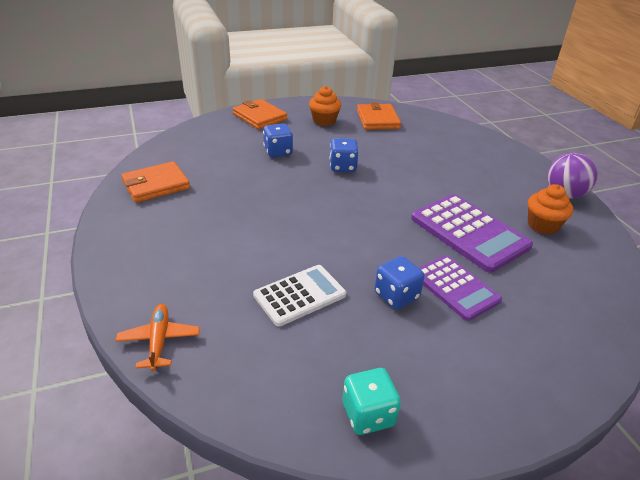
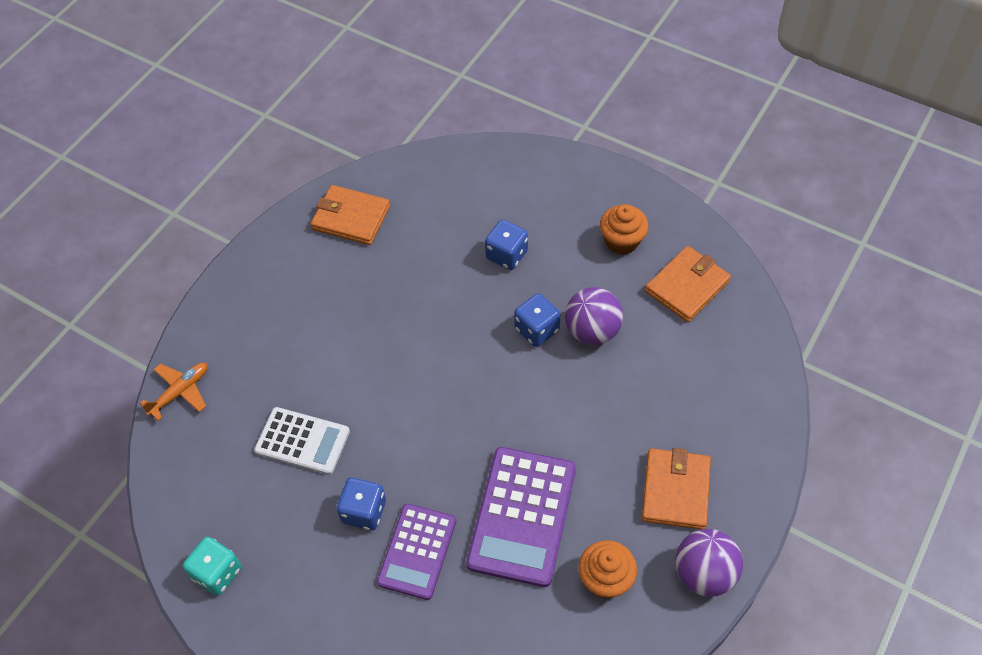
camera: 55 degrees right, 20 degrees up
(259, 117) = (563, 181): orange wallet -> orange wallet (675, 490)
(368, 153) = (592, 331): none -> purple ball

